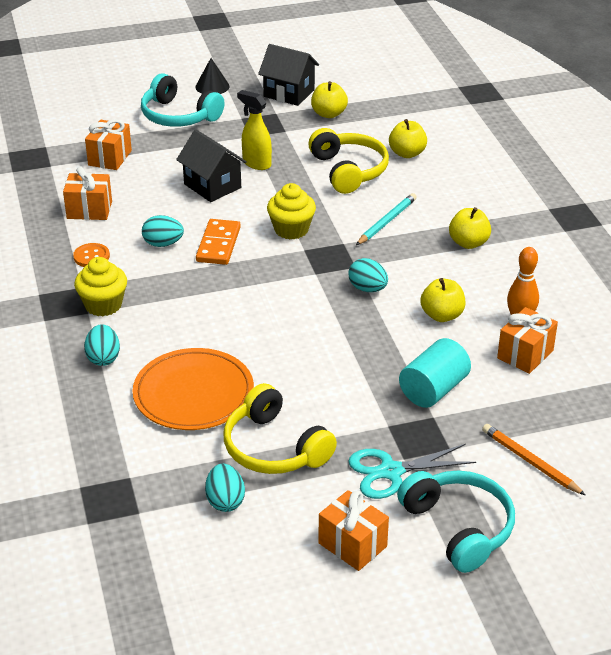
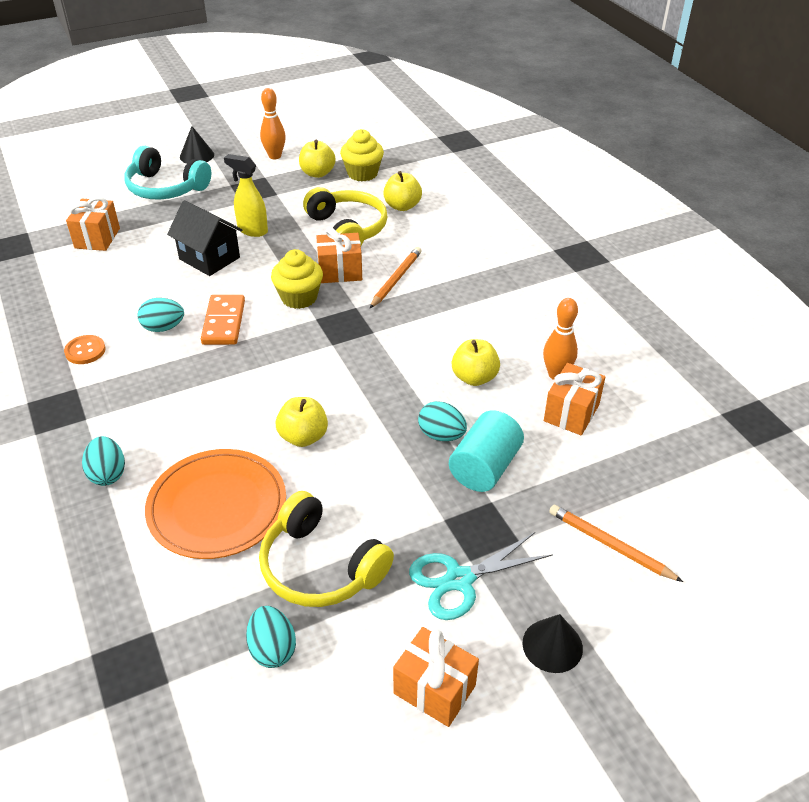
camera: 10 degrees left, 5 degrees up
(89, 210) = (79, 297): orange gift -> orange gift (340, 272)
(103, 305) = (103, 407): yellow cupcake -> yellow cupcake (362, 173)
(289, 93) = (275, 156): black house -> orange bowling pin
(367, 289) = (390, 356): turquoise egg -> turquoise egg (441, 435)
(386, 221) = (396, 279): turquoise pencil -> orange pencil
(459, 527) = (552, 645): turquoise headphones -> black cone
(468, 243) = (483, 294): yellow apple -> yellow apple (303, 437)

